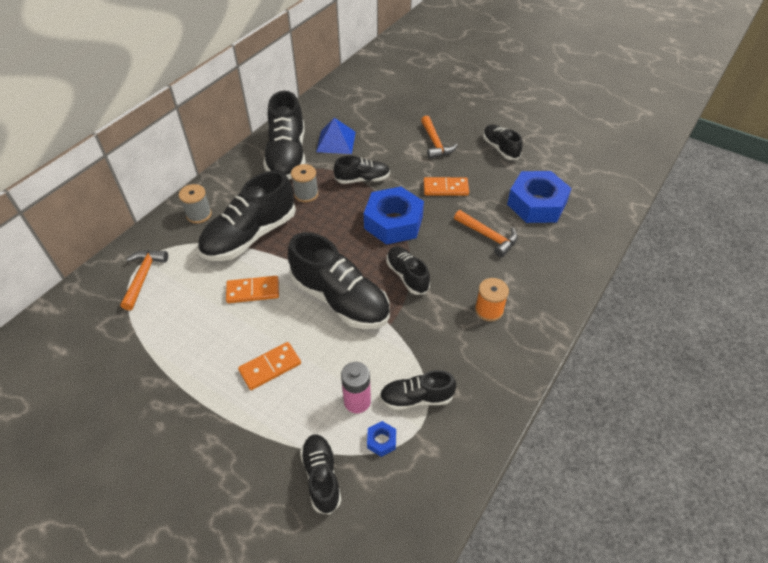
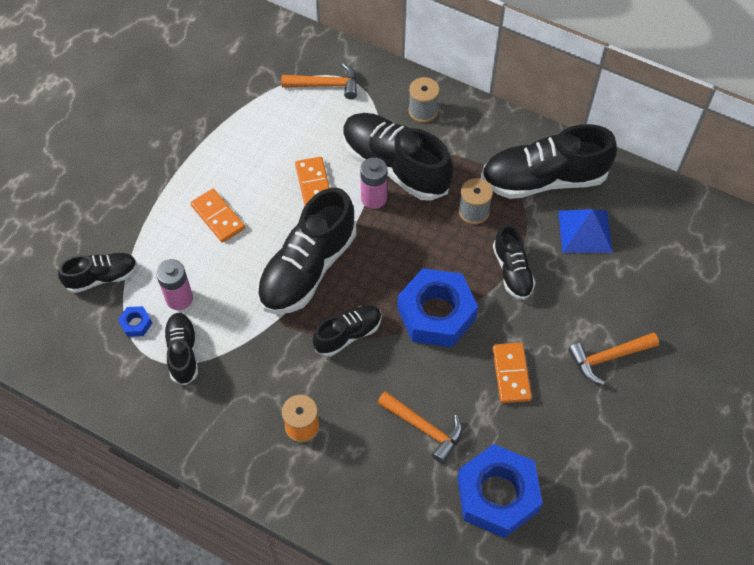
camera: 85 degrees right, 10 degrees up
(278, 251) = (374, 198): none -> pink battery
(488, 236) = (424, 428): orange hammer -> orange hammer turned 90 degrees counterclockwise
(500, 148) = (614, 449): black shoe -> none

